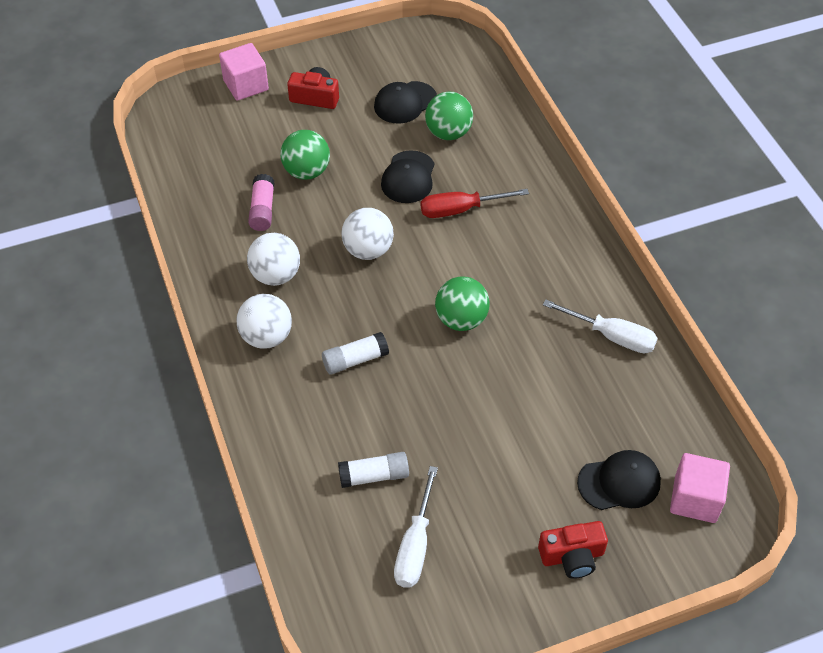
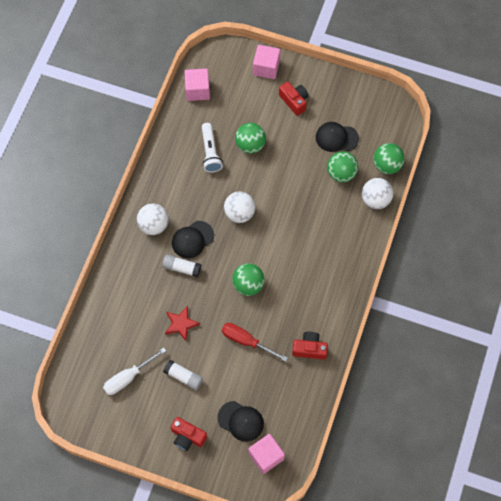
camera: 40 degrees right, 15 degrees up
(179, 157) = (197, 90): none -> pink cube
(262, 210) = (210, 152): pink glue stick -> white flashlight
(276, 275) = (185, 194): white ball -> white ball (375, 199)
(374, 476) = (140, 331): white glue stick -> white glue stick (183, 377)
(408, 177) = (296, 185): black cap -> black cap (192, 239)
(421, 426) = (181, 324): none -> red star
(460, 210) = (304, 224): red screwdriver -> red screwdriver (246, 341)
(491, 94) = (387, 165): none -> green ball
(611, 336) = (309, 349): white screwdriver -> red camera

